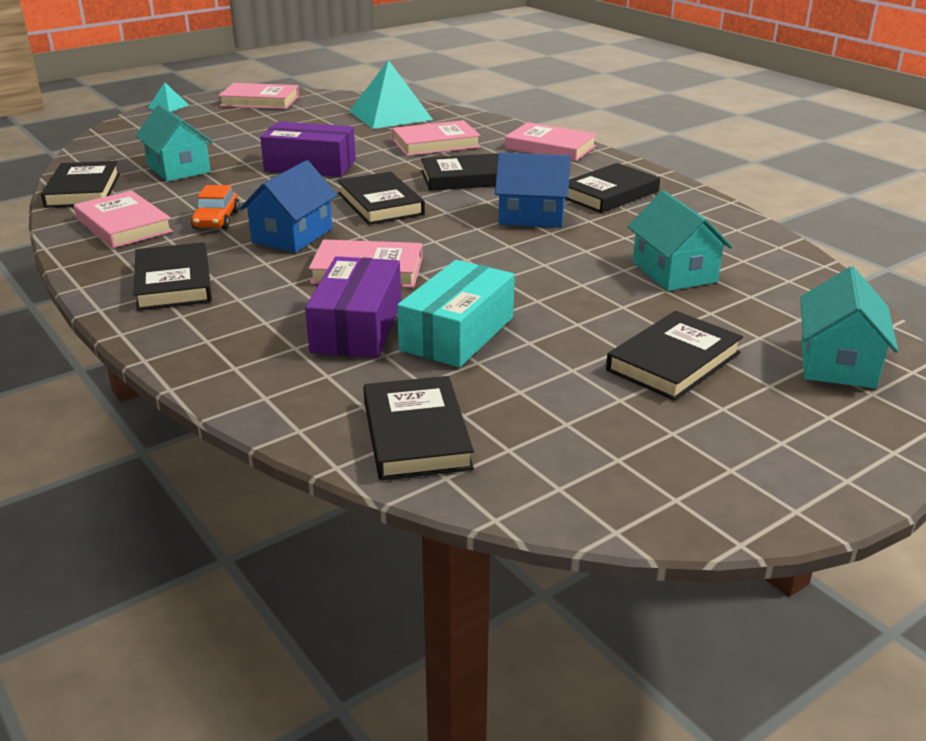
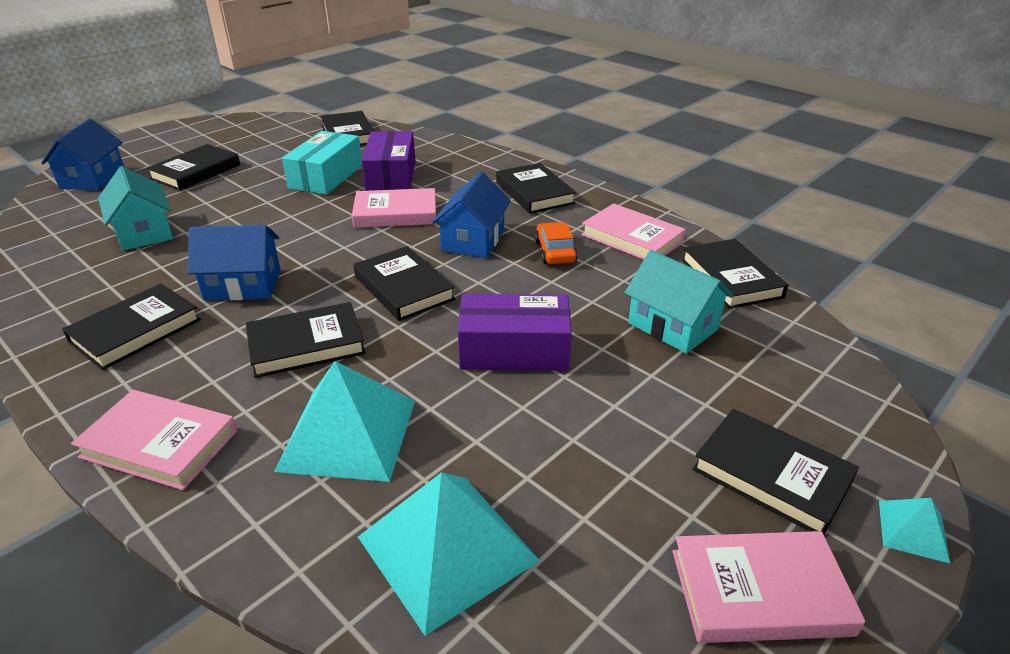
camera: 170 degrees right, 5 degrees up
(209, 120) = (771, 475): none -> black book
(435, 143) = (348, 434): pink book -> turquoise pyramid
(837, 363) = (93, 178): turquoise house -> blue house

